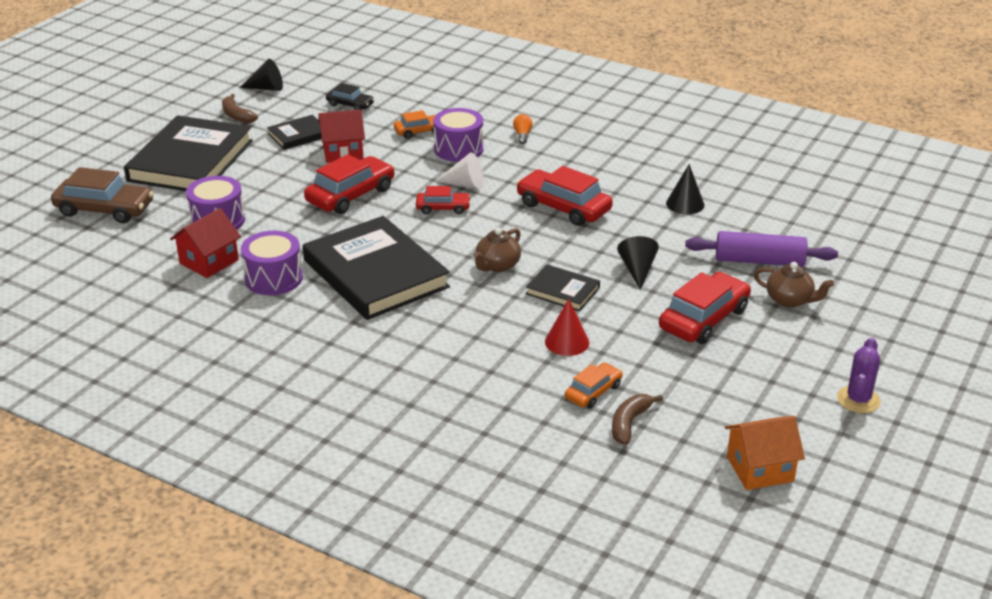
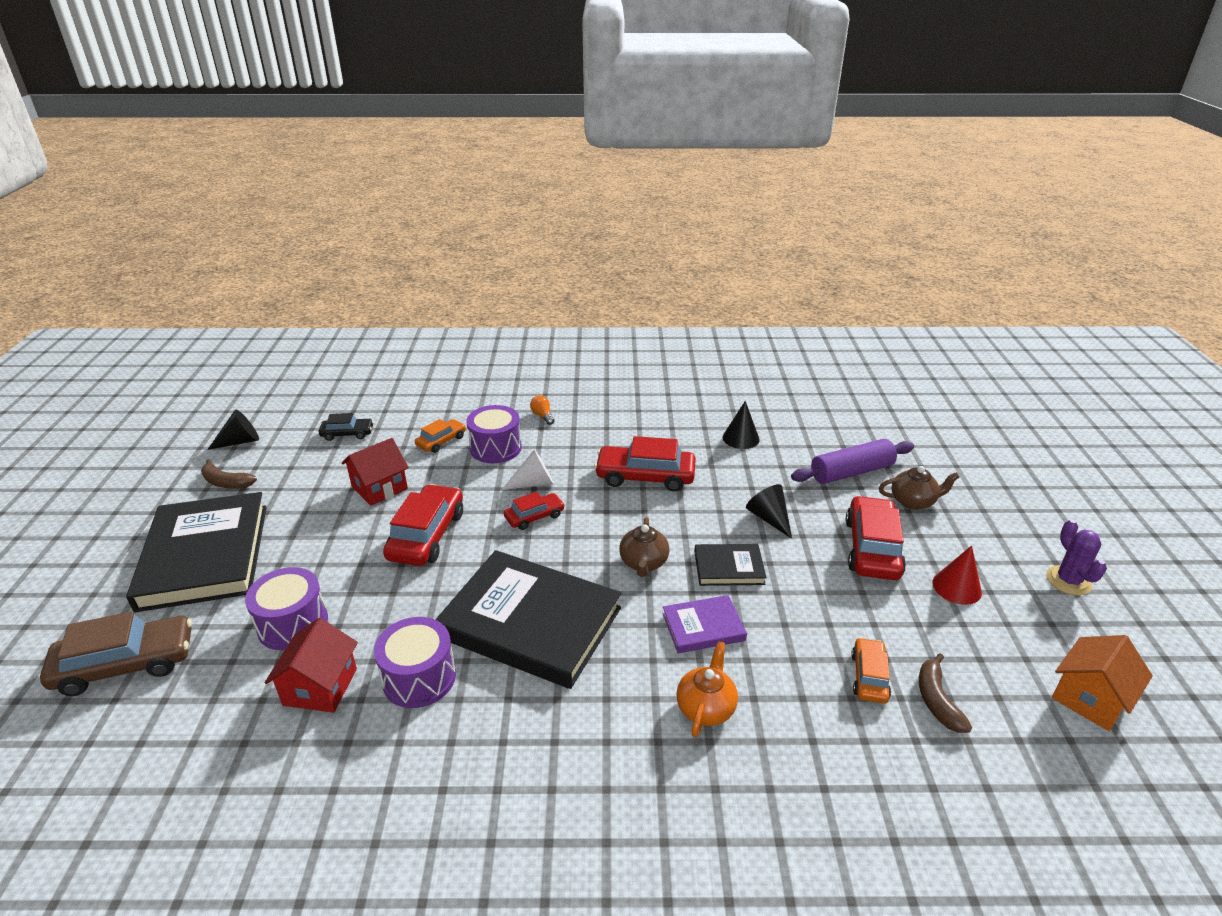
camera: 30 degrees left, 0 degrees up
(298, 135) = (315, 484): black book -> none
(450, 363) = (706, 707): none -> orange teapot
(499, 319) = (703, 627): none -> purple book
(567, 342) = (788, 626): red cone -> red cone (956, 587)

